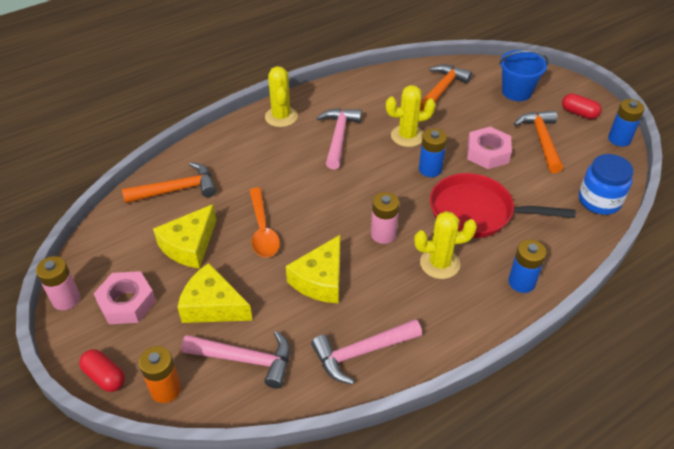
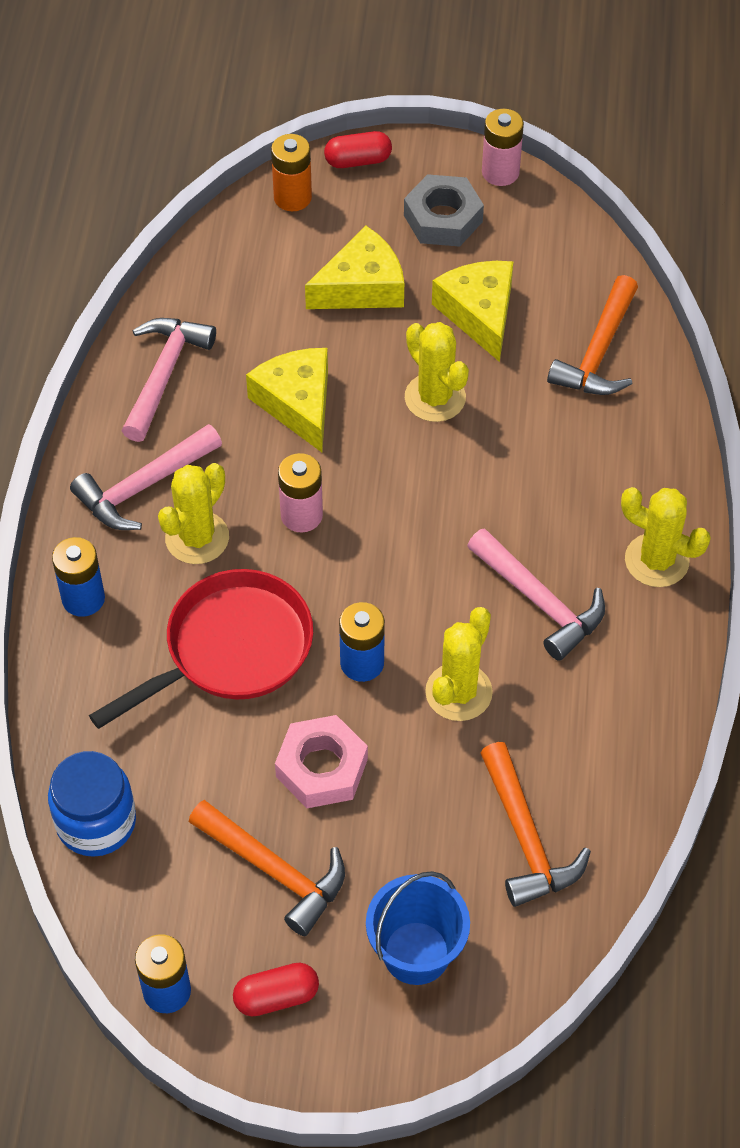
camera: 130 degrees right, 10 degrees up
(127, 302) = (443, 218): pink nut -> grey nut
(245, 359) = (261, 275): pink hammer -> pink hammer (143, 486)
(263, 230) = (435, 398): orange spoon -> yellow cactus

